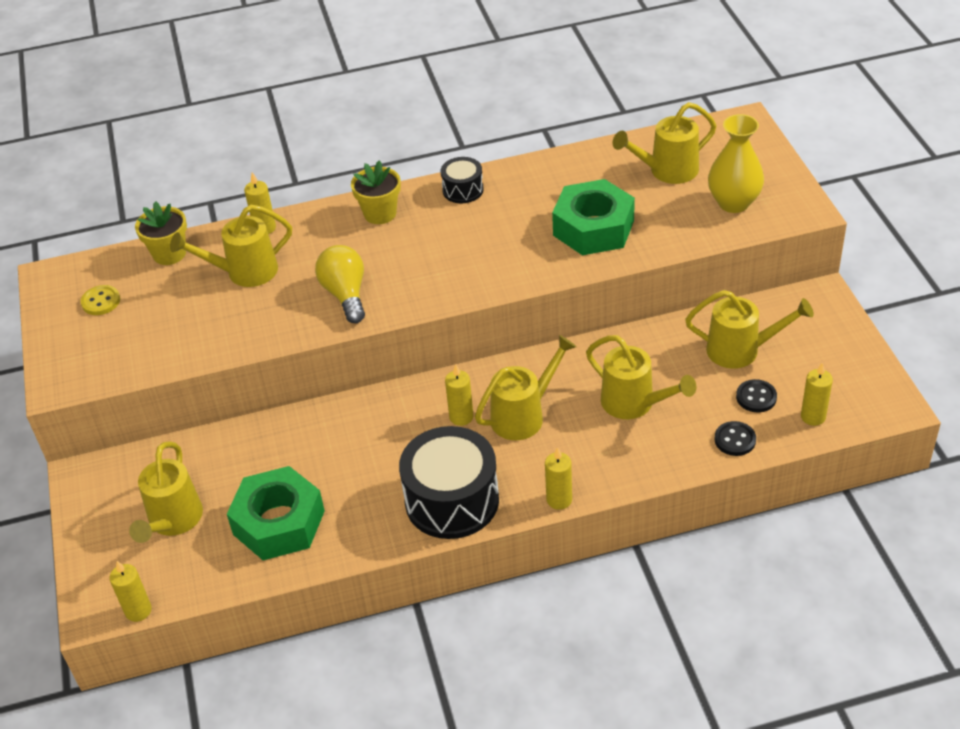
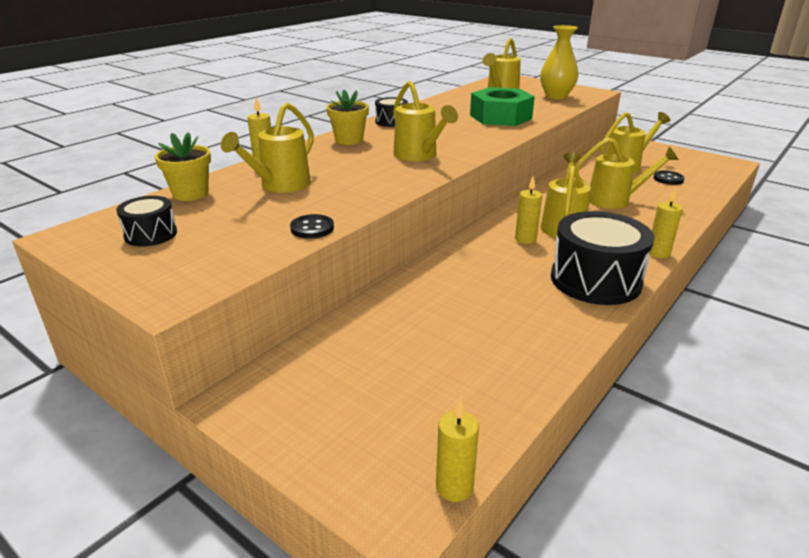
camera: 40 degrees left, 15 degrees down
(101, 301) = (151, 234): yellow button -> black drum
(173, 521) = (387, 392): yellow watering can -> yellow watering can (419, 156)
(279, 522) = (489, 348): green nut -> none
(345, 294) = (386, 174): yellow light bulb -> none
(735, 440) = (692, 196): black button -> black button (312, 228)
(813, 416) = (707, 177): yellow candle -> none

